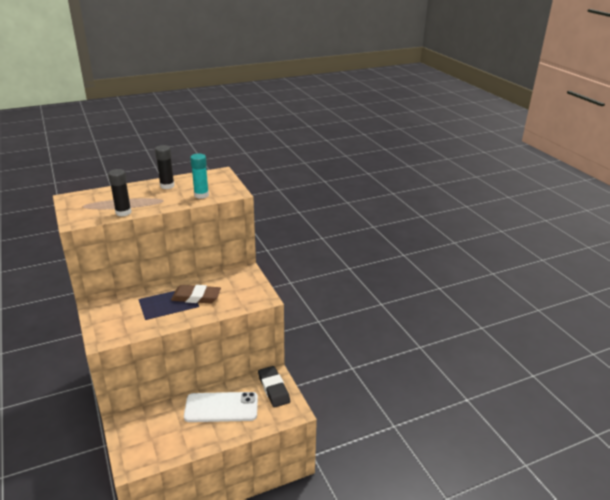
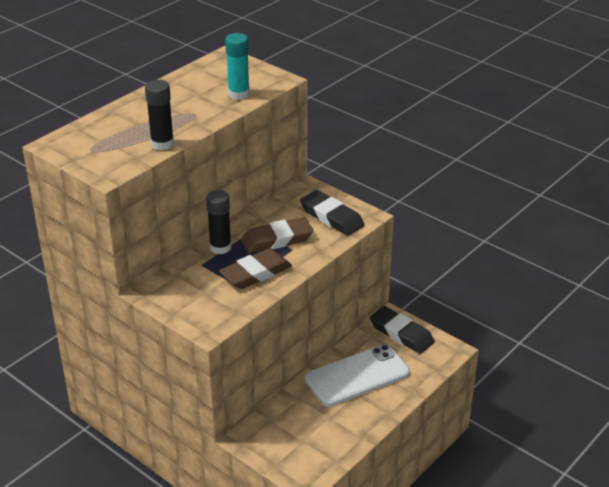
camera: 25 degrees left, 5 degrees up
(162, 314) = (256, 273): none -> brown eraser
(167, 186) = (175, 93): black glue stick -> black glue stick (220, 247)
(243, 293) = (331, 217): none -> black eraser

